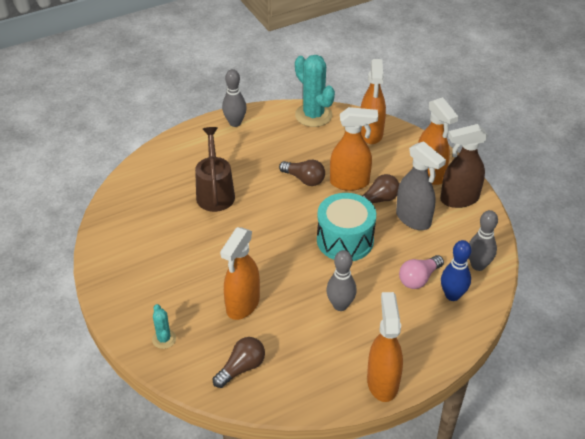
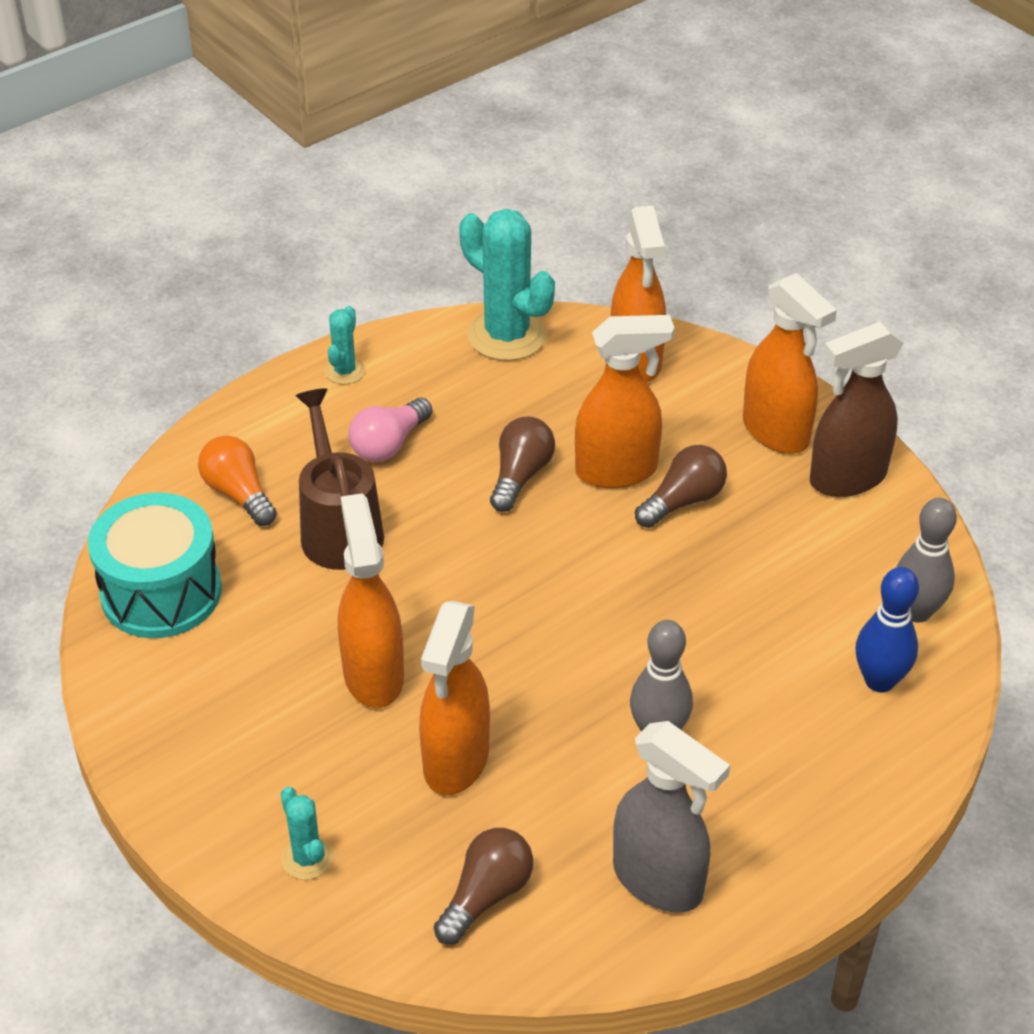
camera: 10 degrees left, 0 degrees up
(173, 172) = (238, 494): none -> orange light bulb
(235, 123) = (345, 371): grey bowling pin -> turquoise cactus
(304, 179) = (520, 476): brown light bulb -> brown light bulb turned 90 degrees counterclockwise
(345, 240) = (635, 595): turquoise drum -> turquoise drum (161, 592)
(382, 382) = (781, 881): orange spray bottle -> orange spray bottle (373, 675)
(413, 219) = (765, 532): grey spray bottle -> grey spray bottle (658, 881)
(419, 278) = (804, 655): pink light bulb -> pink light bulb (389, 444)

